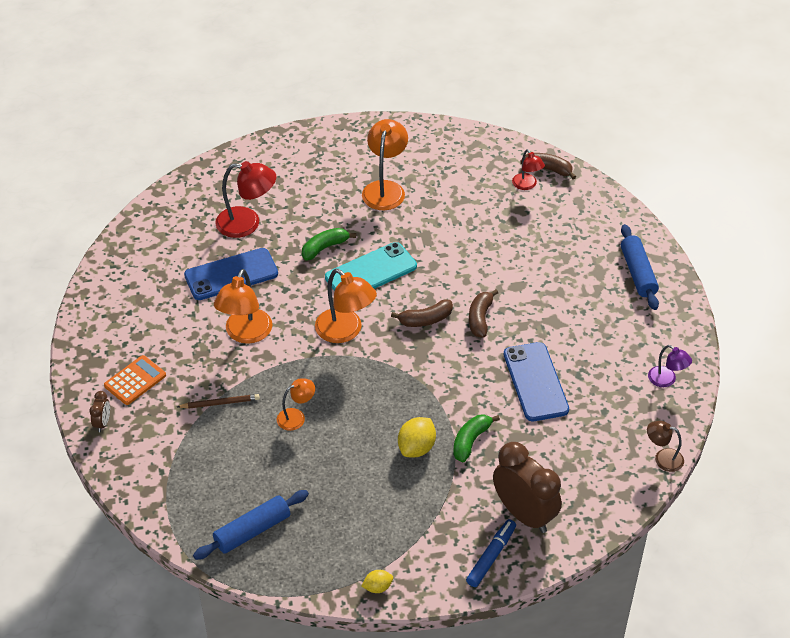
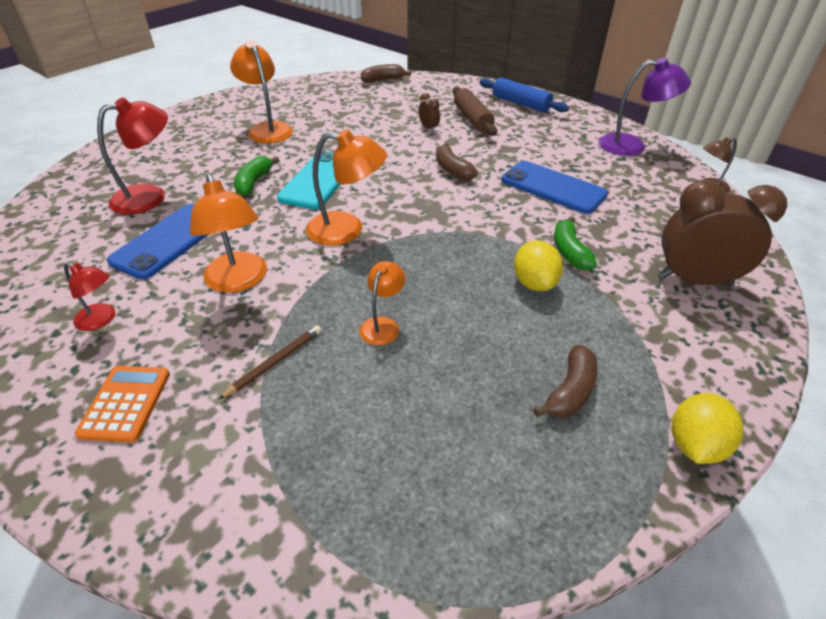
camera: 40 degrees left, 5 degrees down
(103, 423) = (112, 490): brown clock -> brown clock (428, 128)
(252, 531) = (479, 488): blue rolling pin -> none
(377, 587) = (694, 445): yellow lemon -> yellow lemon, size x1.70
(425, 319) = (409, 189): brown banana -> brown banana (570, 391)
(491, 556) = (730, 333): blue marker -> none
(527, 185) = (379, 91): red lamp -> red lamp (101, 320)
(567, 269) = (472, 119): none -> brown rolling pin
(666, 380) = (631, 145): purple lamp -> purple lamp, size x1.74

